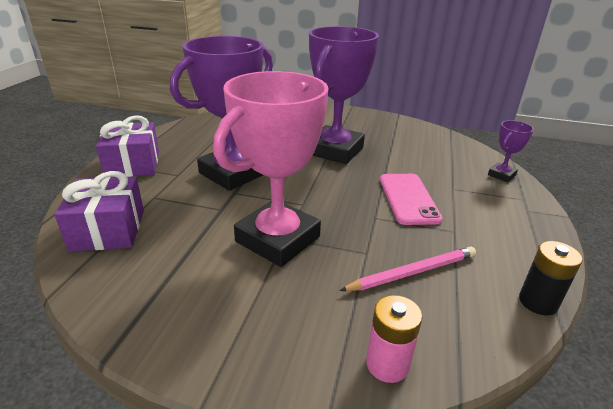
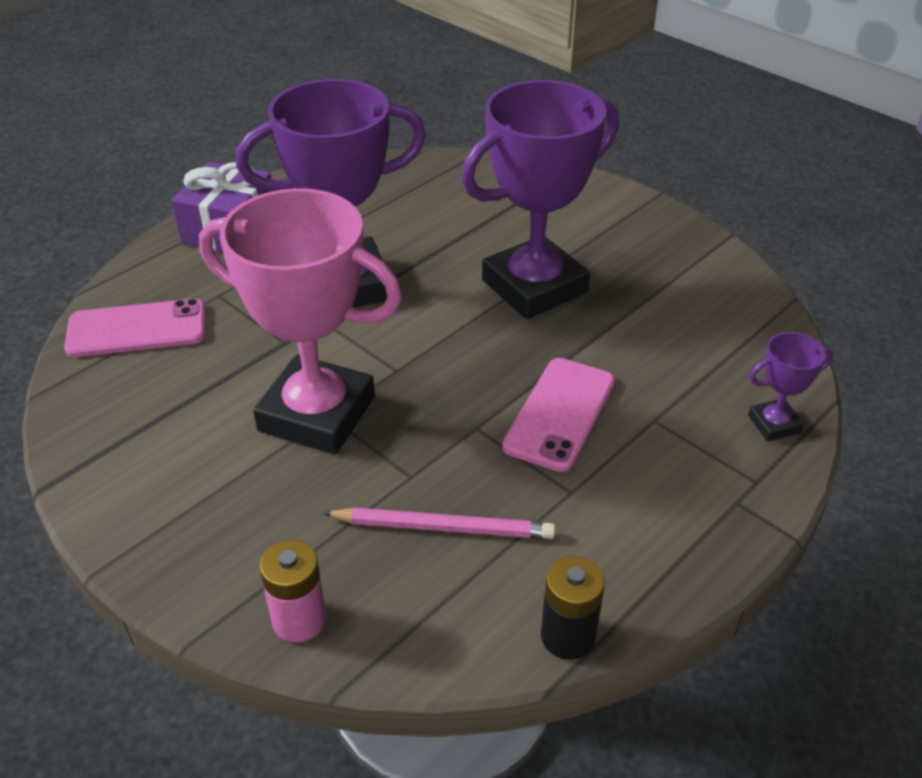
camera: 30 degrees right, 10 degrees up
(108, 230) = (137, 329): purple gift -> pink phone
(277, 239) = (317, 414): pink trophy -> pink trophy turned 45 degrees clockwise

